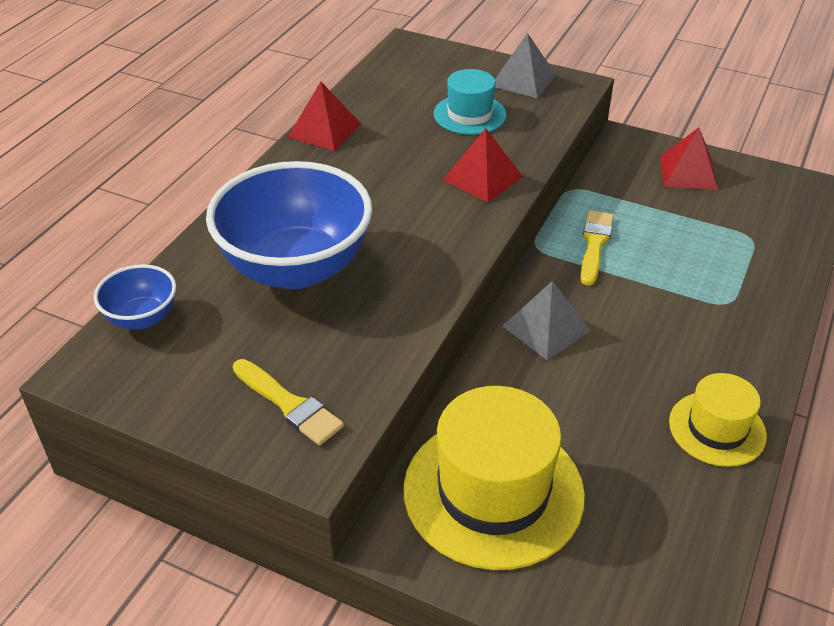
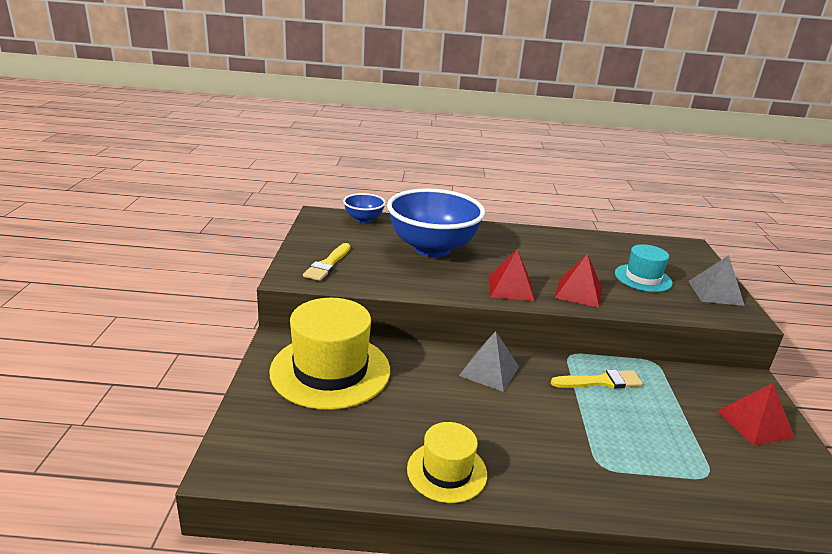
camera: 65 degrees right, 15 degrees down
(324, 130) = (562, 235): red pyramid -> red pyramid (510, 288)

